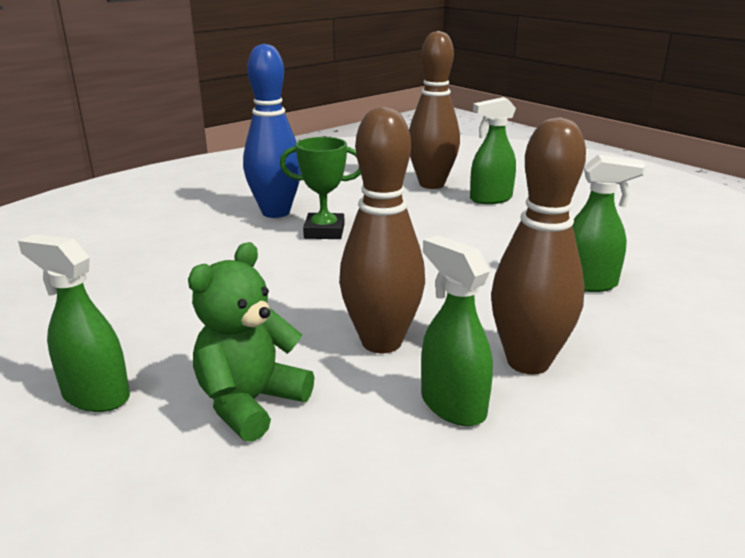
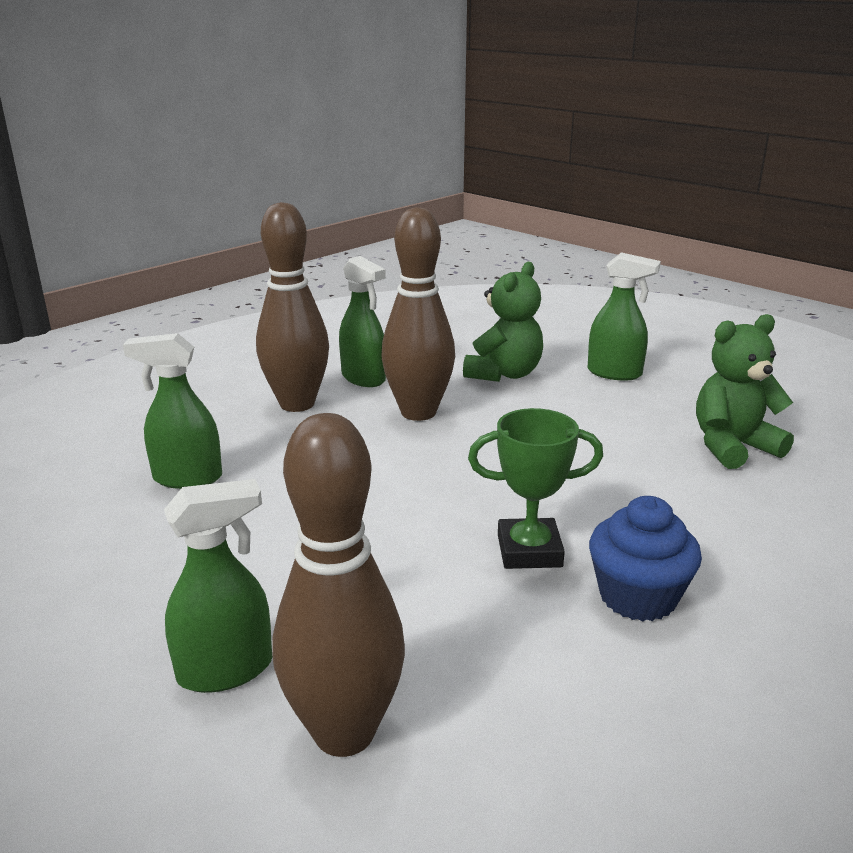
camera: 175 degrees right, 0 degrees up
(96, 289) = (732, 447): none -> green teddy bear
(276, 212) = (637, 596): blue bowling pin -> blue cupcake

